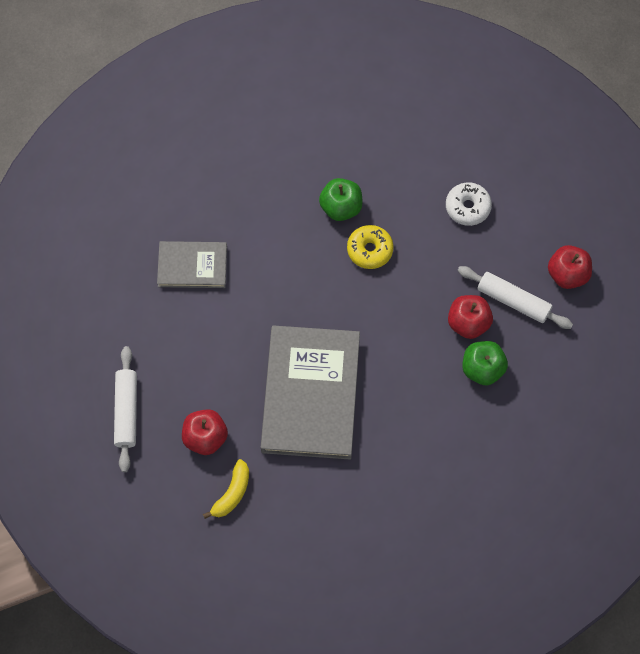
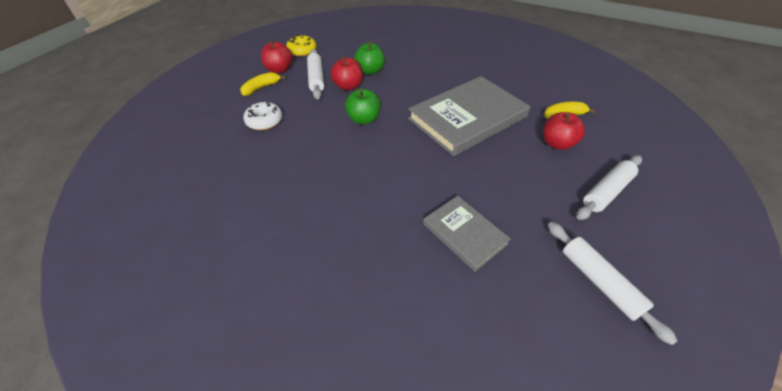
camera: 130 degrees left, 20 degrees down
(81, 313) = (599, 282): none -> white rolling pin
(341, 207) = (321, 178): green apple -> green apple (364, 119)
(370, 250) = (341, 146): yellow donut -> yellow donut (302, 51)
(539, 236) = (261, 88): none -> yellow banana

